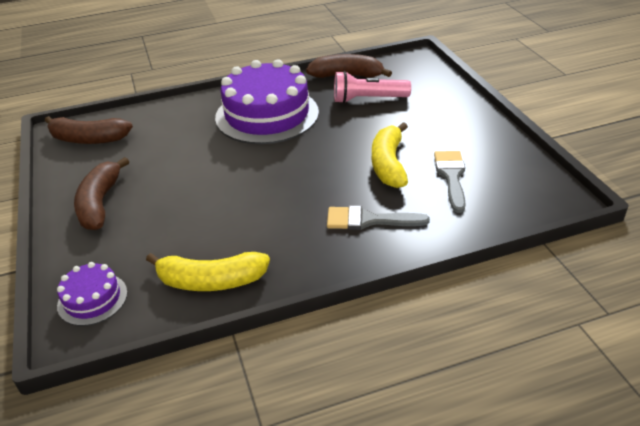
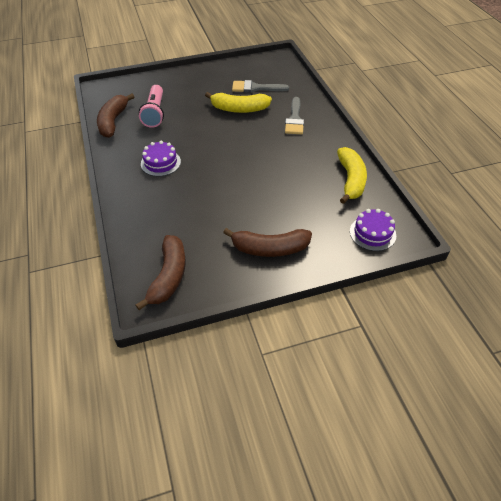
camera: 90 degrees left, 10 degrees up
(267, 115) = (160, 163): purple cake -> purple cake, size x0.47

